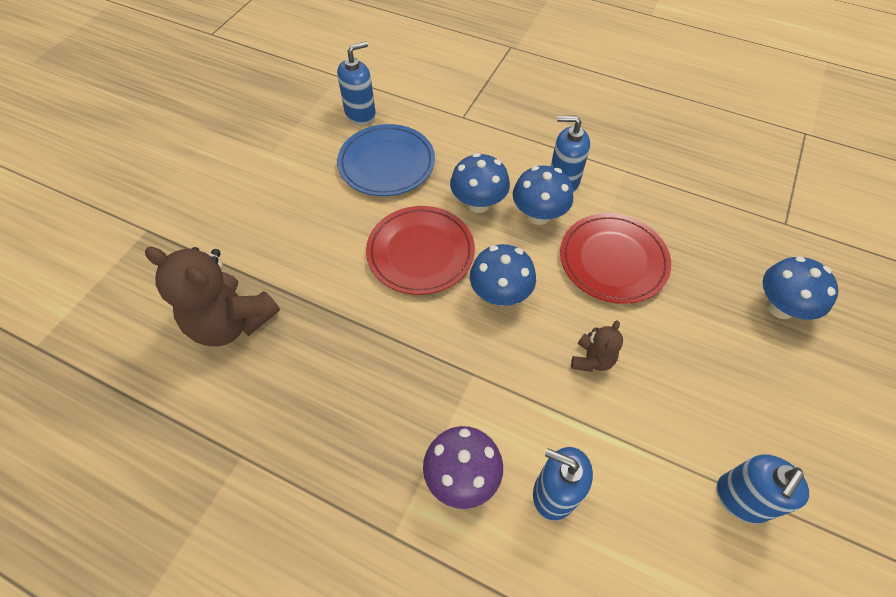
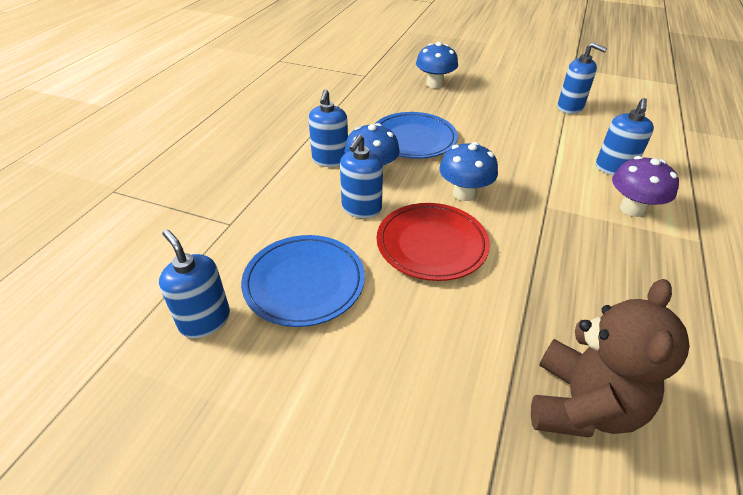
camera: 95 degrees left, 15 degrees down
(478, 203) = (361, 208): blue mushroom -> blue soap dispenser
(592, 359) = (505, 151): brown teddy bear -> none
(613, 261) = (413, 139): red plate -> blue plate

